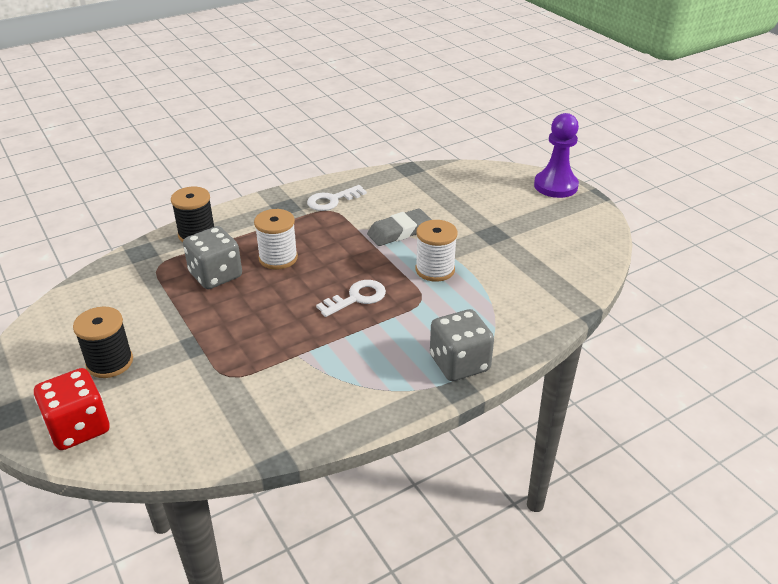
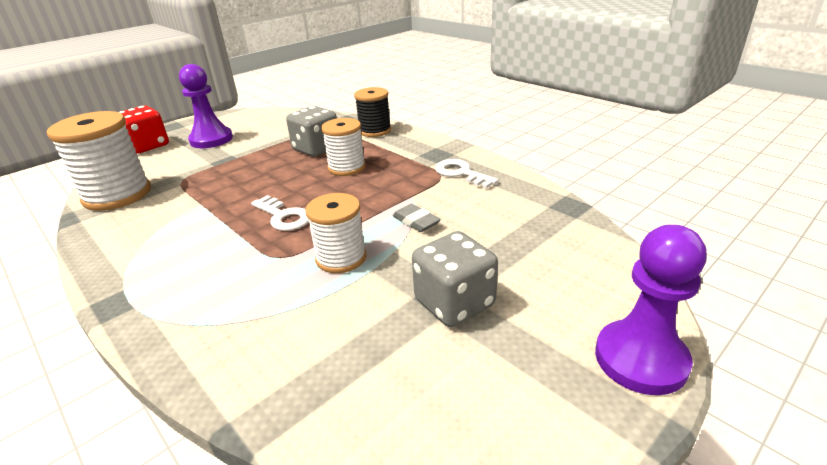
camera: 80 degrees right, 5 degrees down
(110, 362) = (211, 139): black spool -> purple pawn
(235, 428) = (117, 195): none -> white spool
(399, 232) = (416, 221): grey eraser -> grey eraser, size x0.67
(459, 363) = (154, 301): grey dice -> grey dice (454, 303)

